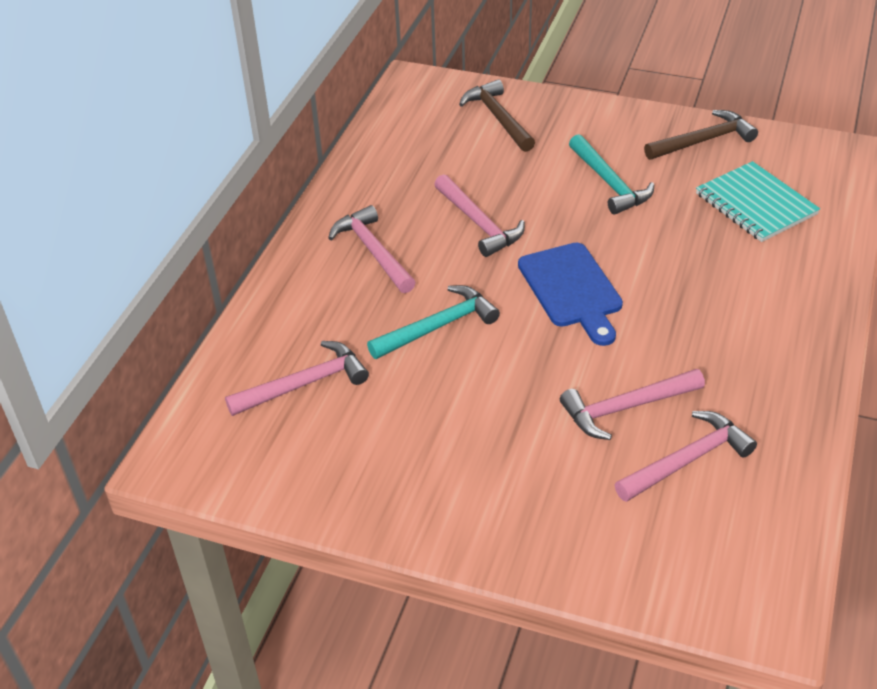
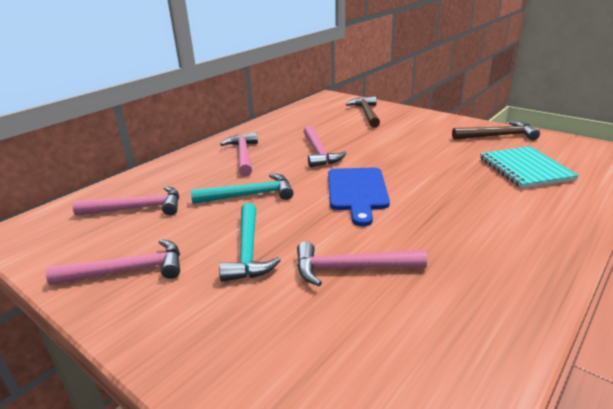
camera: 20 degrees right, 15 degrees down
(609, 183) = (419, 146): turquoise hammer -> turquoise hammer (248, 250)
(687, 460) = (383, 320): pink hammer -> pink hammer (128, 271)

